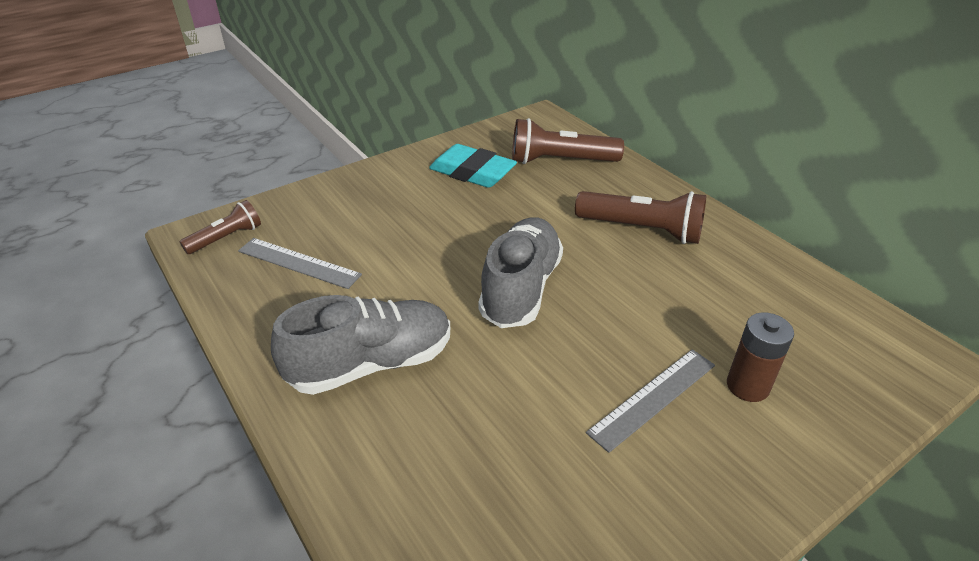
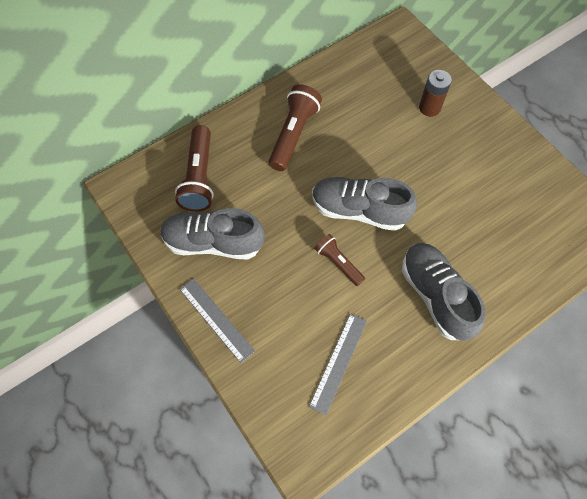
camera: 90 degrees left, 25 degrees up
(226, 238) = (308, 431): brown flashlight -> brown flashlight (338, 263)
(472, 172) = (213, 242): turquoise eraser -> grey shoe
(653, 398) = (443, 150): grey ruler -> grey ruler (216, 319)

